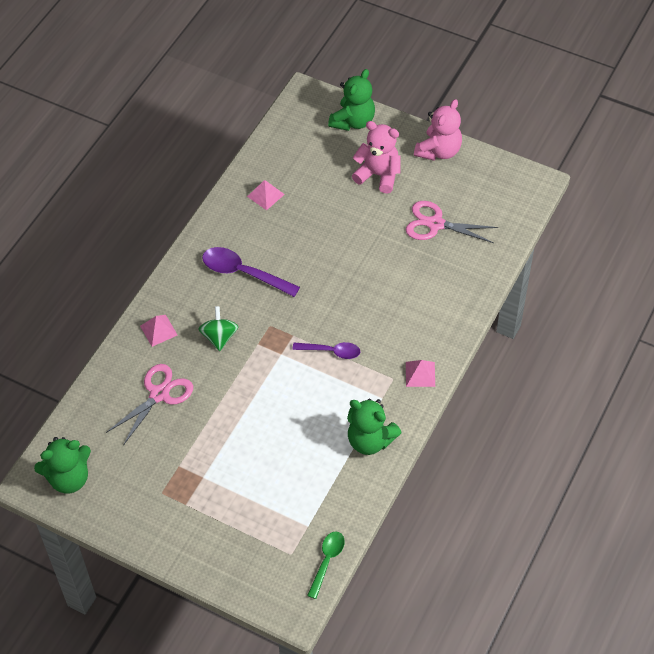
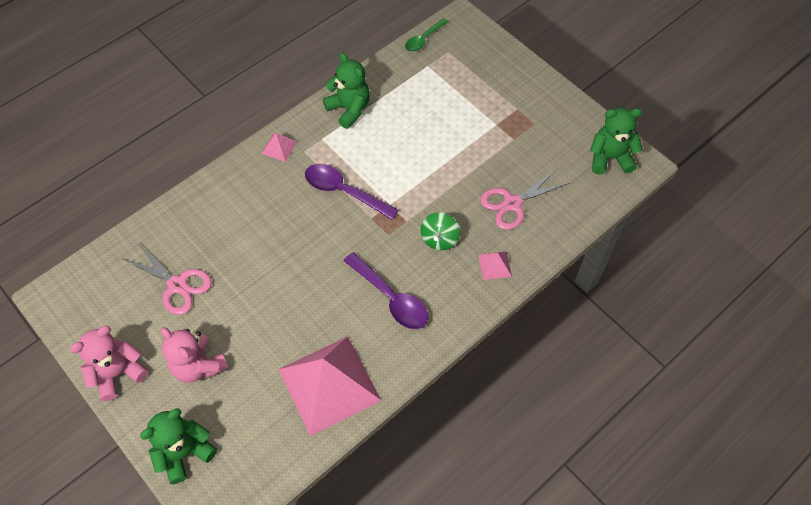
camera: 160 degrees left, 5 degrees up
(265, 195) = (329, 384): pink pyramid -> pink pyramid, size x2.49
(331, 351) = (344, 191): purple spoon -> purple spoon, size x1.59

